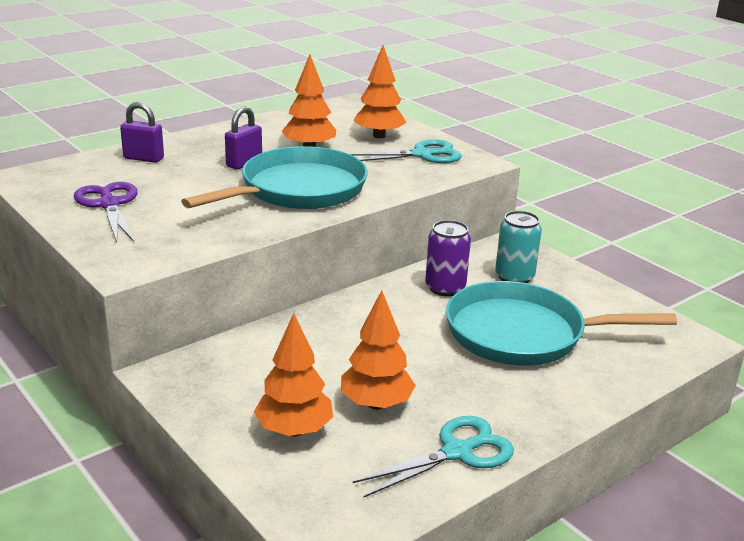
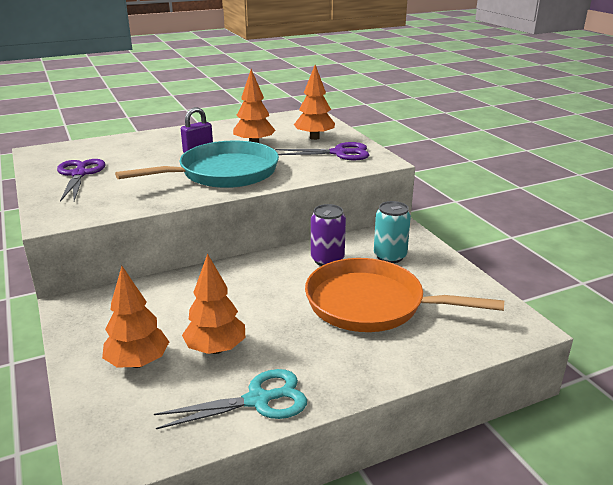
camera: 15 degrees right, 0 degrees up
(143, 158) = (129, 144): purple padlock -> none
(422, 155) = (339, 153): turquoise scissors -> purple scissors
(522, 334) = (371, 304): turquoise pan -> orange pan

